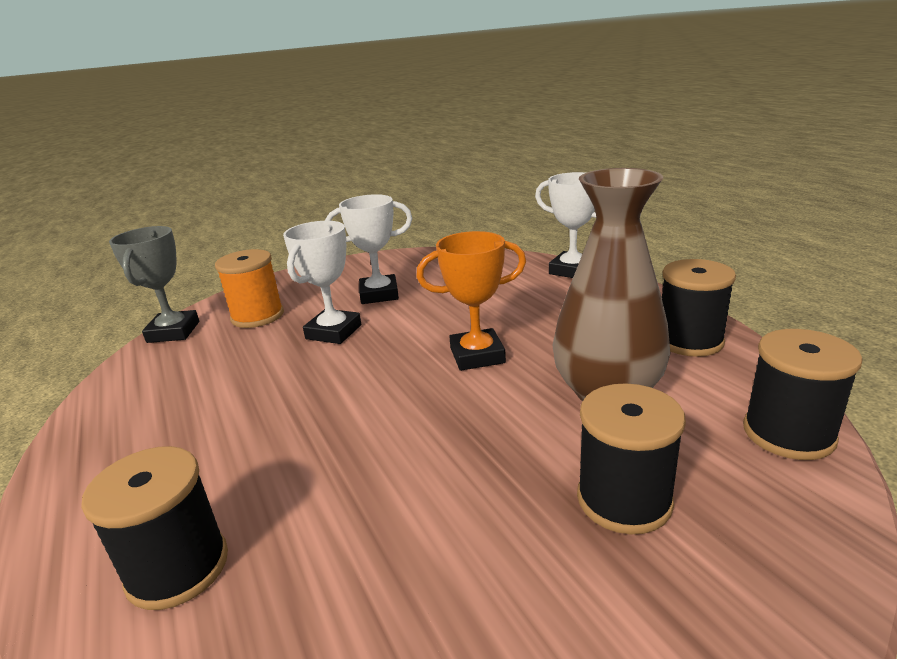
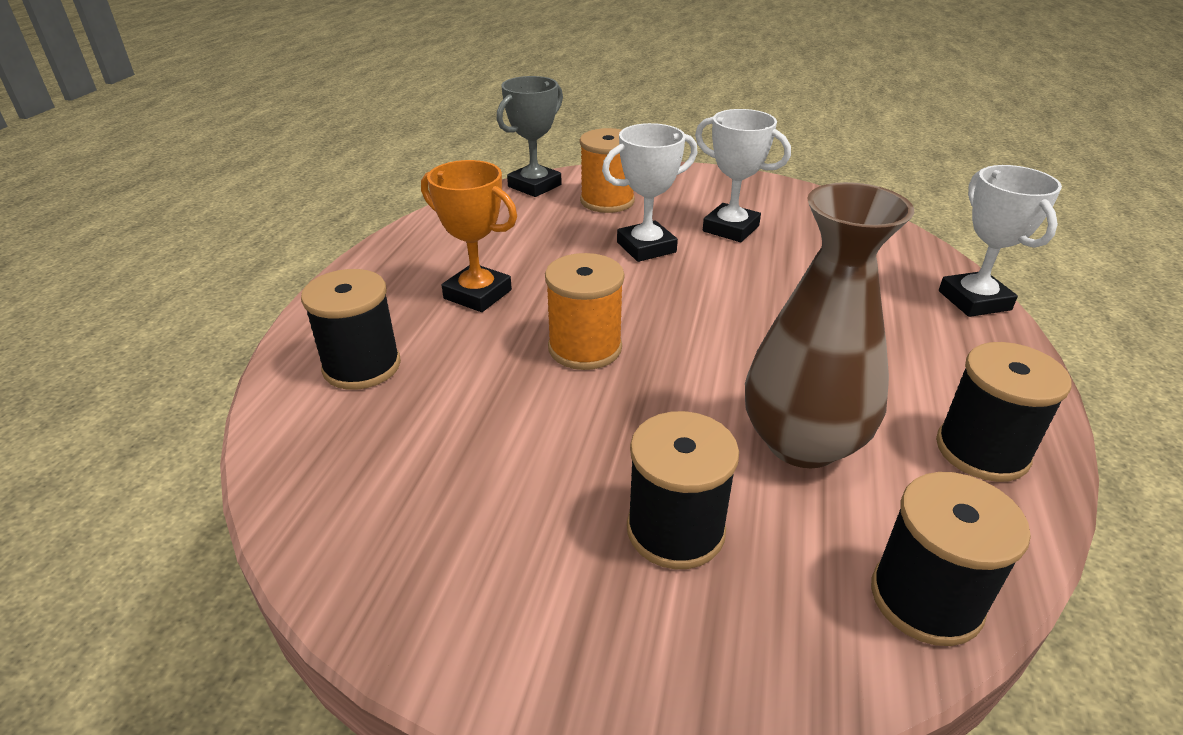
camera: 40 degrees right, 10 degrees up
(382, 421) = (585, 348): none -> orange spool
(477, 355) = (735, 337): orange trophy -> orange trophy (477, 294)

